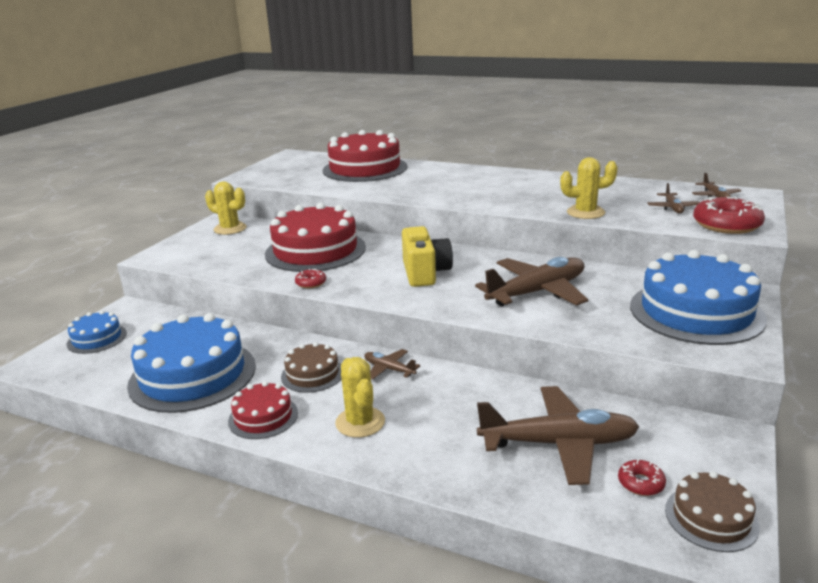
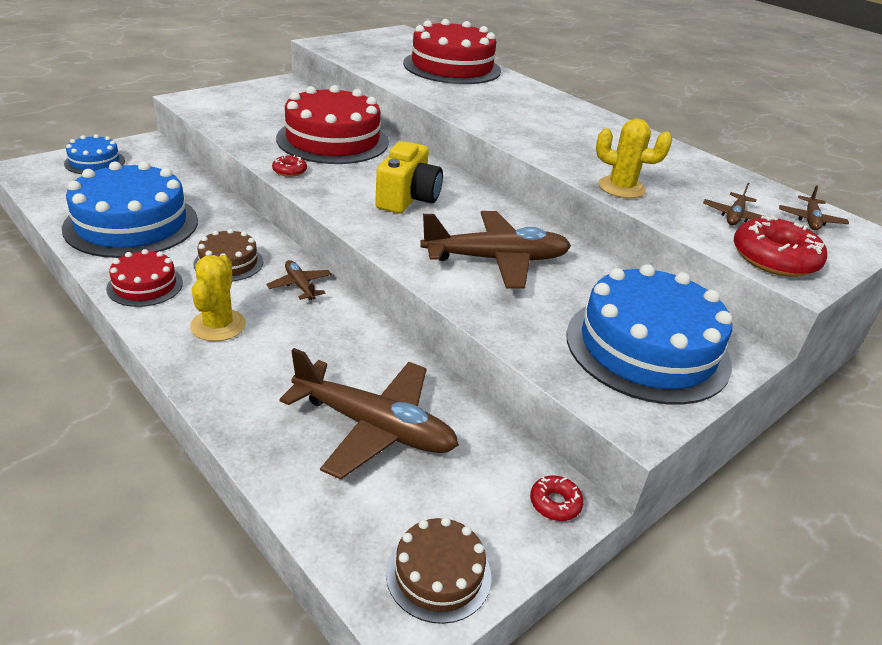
camera: 20 degrees right, 10 degrees up
(230, 229) = (283, 93): yellow cactus -> none
(641, 483) = (409, 504): red donut -> red donut (555, 503)

